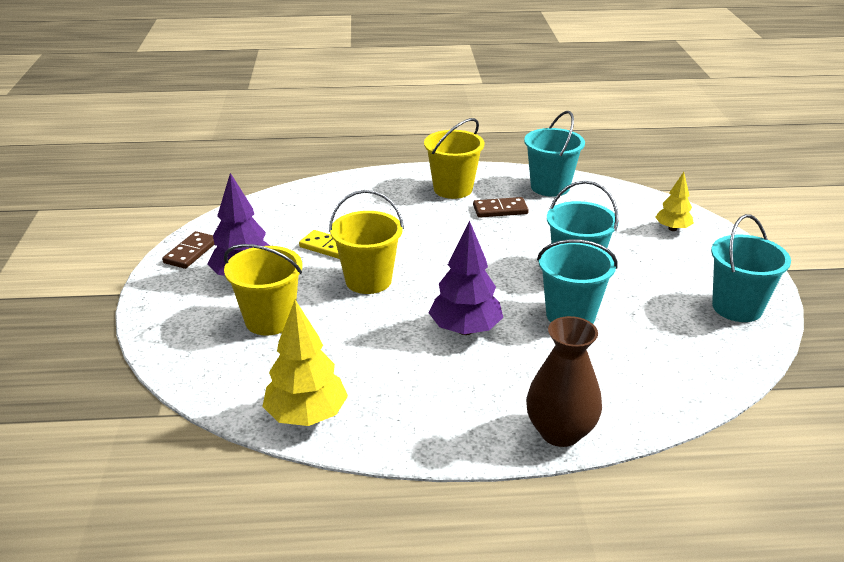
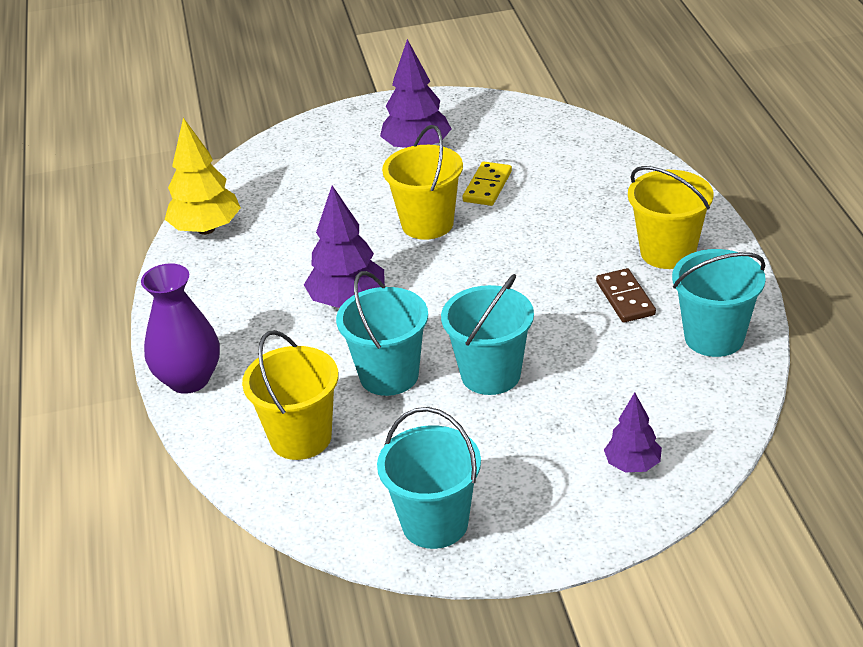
camera: 85 degrees right, 5 degrees up
(191, 252) = (453, 108): brown domino -> none
(270, 320) = (344, 179): yellow bucket -> yellow bucket (300, 438)
(560, 432) = (189, 379): brown vase -> purple vase
(672, 229) = (632, 465): yellow tree -> purple tree

